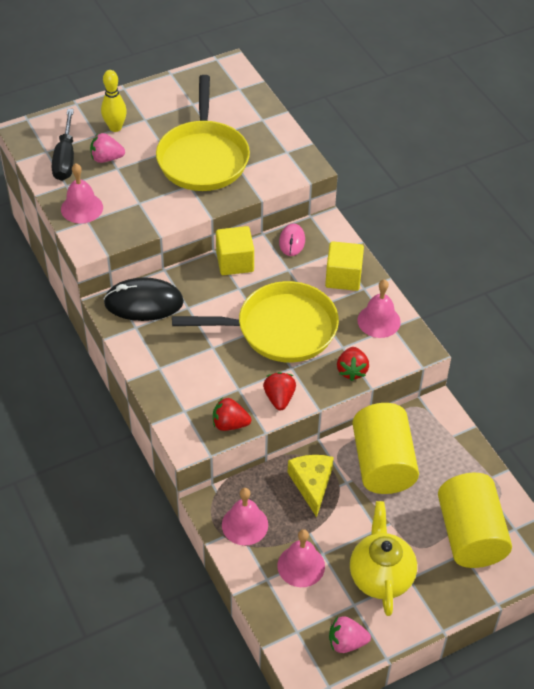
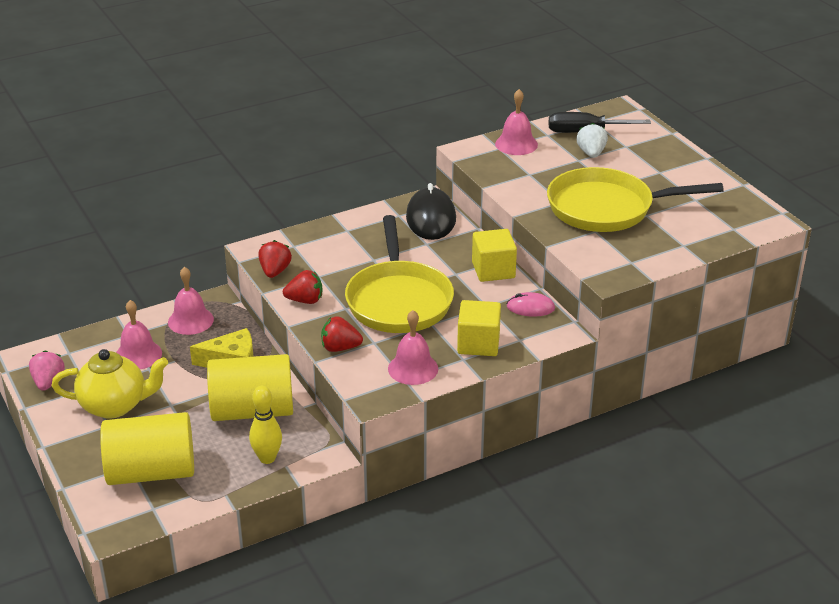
camera: 90 degrees right, 15 degrees down
(106, 158) = (591, 153): pink strawberry -> white strawberry
(115, 127) = (640, 156): yellow bowling pin -> yellow bowling pin (267, 458)

